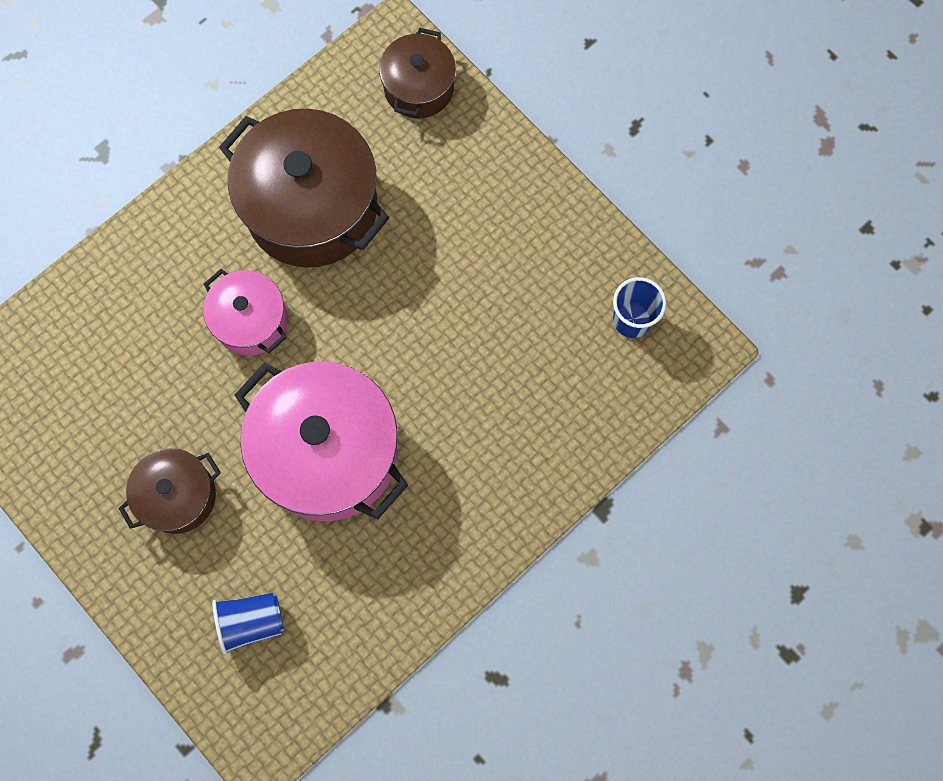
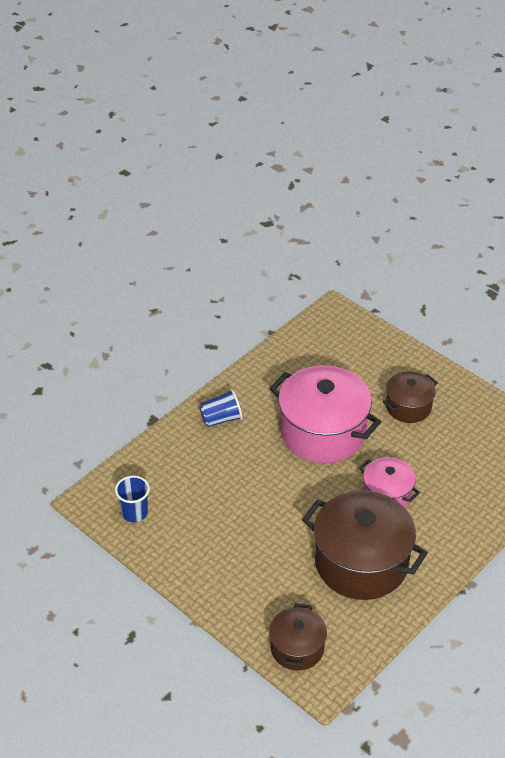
camera: 175 degrees right, 30 degrees down
(251, 622) = (351, 357): blue cup -> blue cup (221, 419)

